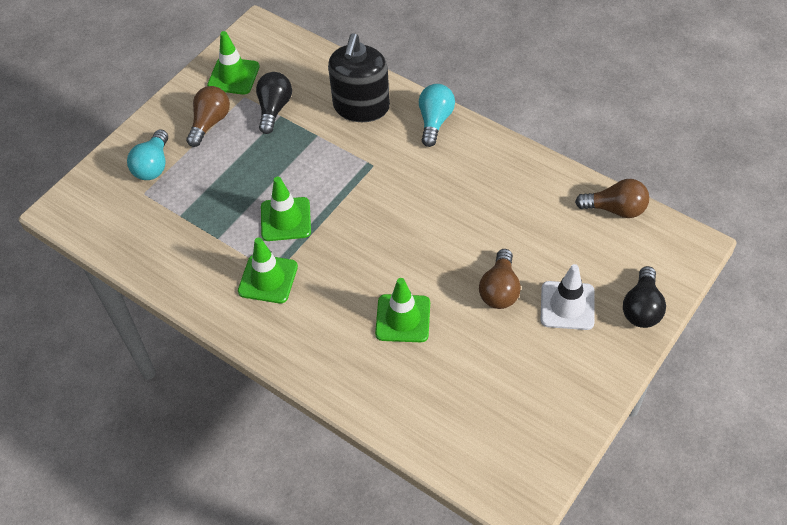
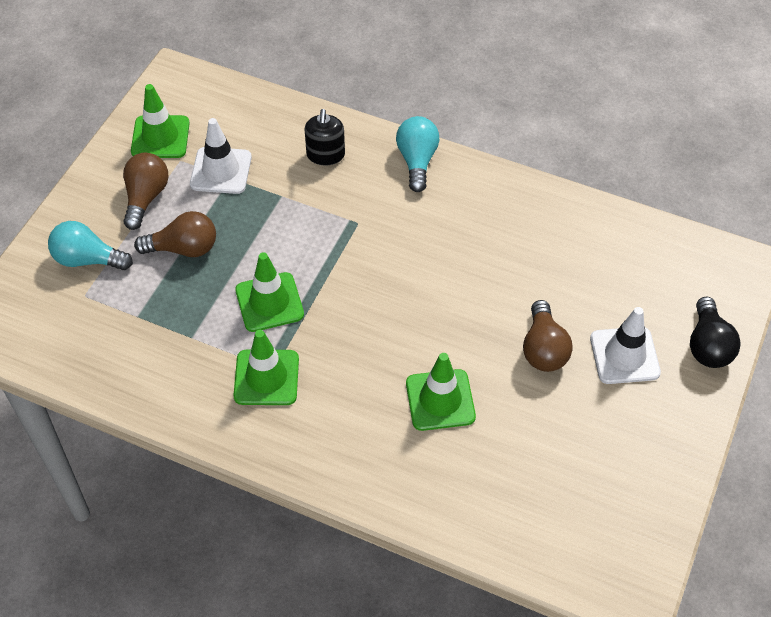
camera: 15 degrees left, 0 degrees up
(153, 165) = (88, 259): turquoise light bulb -> turquoise light bulb turned 105 degrees clockwise
(274, 109) = (221, 171): black light bulb -> white traffic cone
(361, 107) = (325, 155): black soap dispenser -> black soap dispenser, size x0.56
(615, 209) = (649, 236): brown light bulb -> brown light bulb (183, 248)

